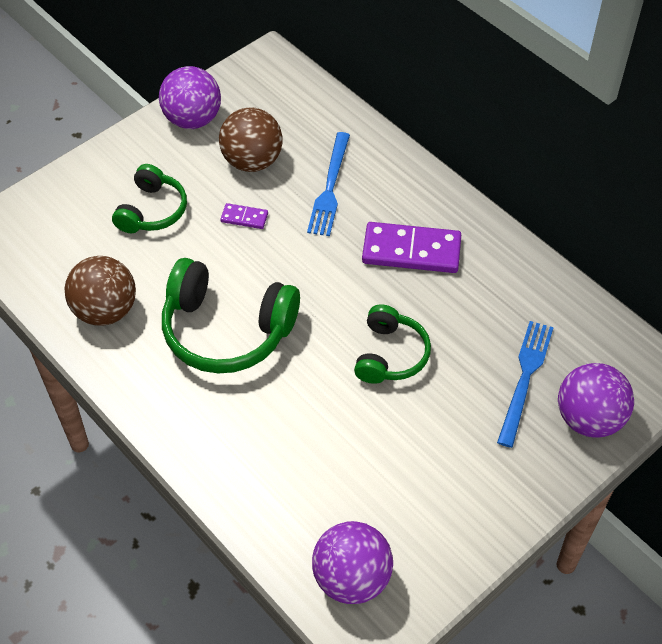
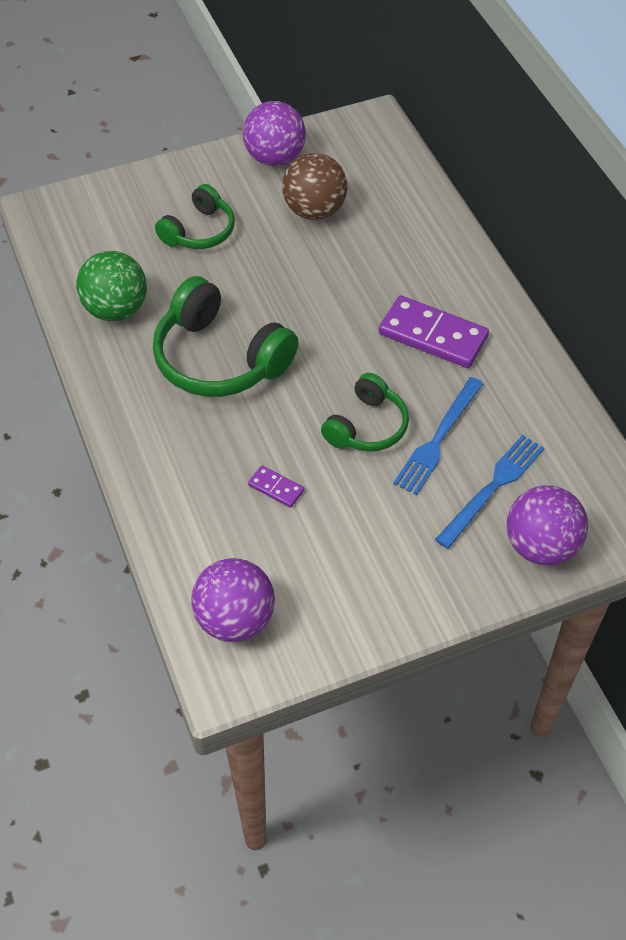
camera: 20 degrees right, 0 degrees up
(105, 310) = (116, 309): brown ball -> green ball
(244, 218) = (283, 261): purple domino -> purple domino (276, 488)
(330, 188) = (379, 255): blue fork -> blue fork (438, 439)

